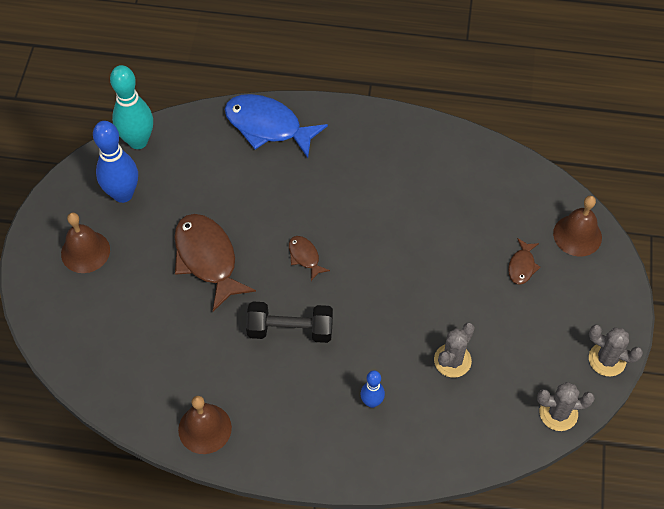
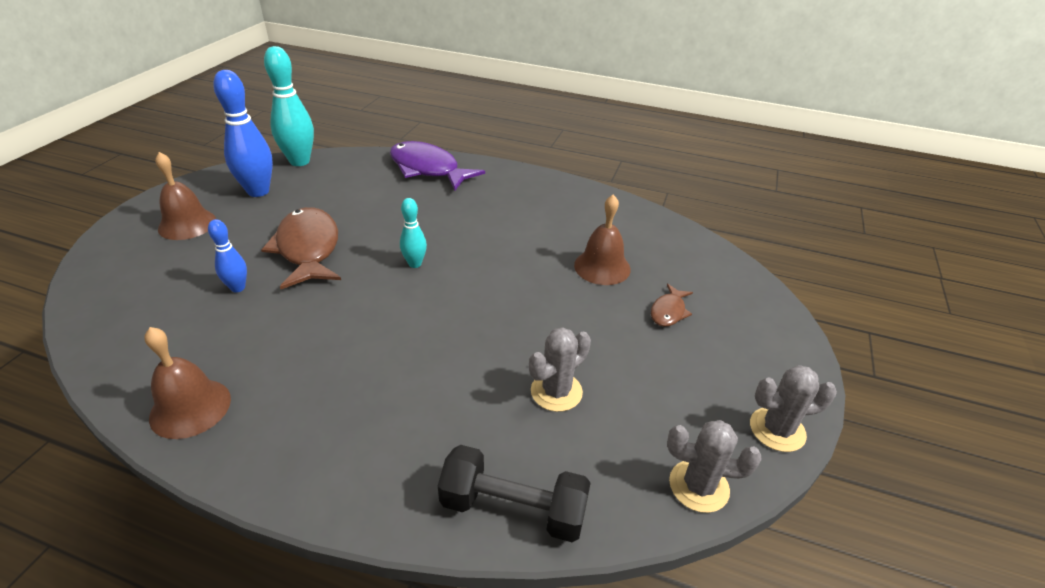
camera: 10 degrees right, 20 degrees down
(268, 126) = (428, 169): blue fish -> purple fish
(290, 330) = (363, 324): black dumbbell -> black dumbbell (513, 508)
(305, 257) = (415, 264): brown fish -> turquoise bowling pin
(372, 402) = (429, 419): blue bowling pin -> blue bowling pin (238, 288)
(577, 235) = (741, 295): brown bell -> brown bell (602, 267)
(607, 359) = (777, 430): grey cactus -> grey cactus turned 45 degrees counterclockwise

